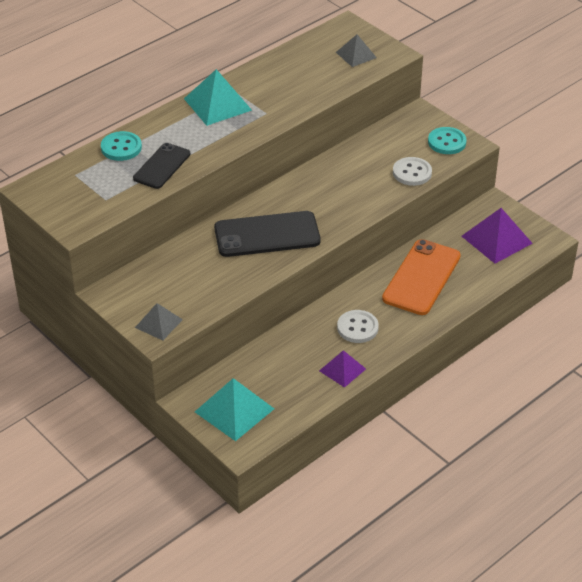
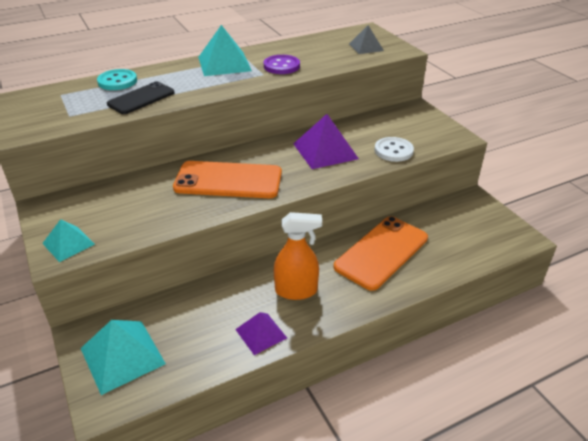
camera: 15 degrees right, 5 degrees down
(158, 323) = (68, 243): grey pyramid -> turquoise pyramid
(267, 235) = (228, 180): black phone -> orange phone
(279, 98) = (281, 66): none -> purple button
(357, 328) = (296, 290): white button -> orange spray bottle
(447, 142) = (435, 132): turquoise button -> none
(496, 239) = (469, 230): purple pyramid -> purple pyramid (325, 151)

